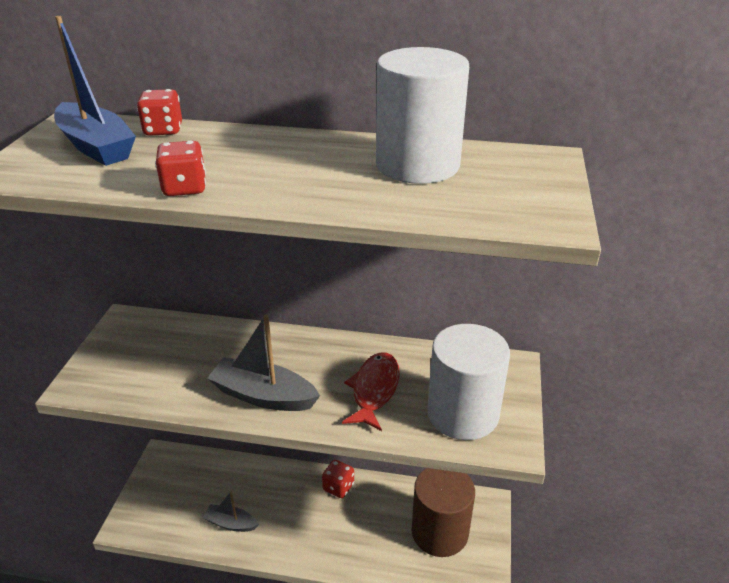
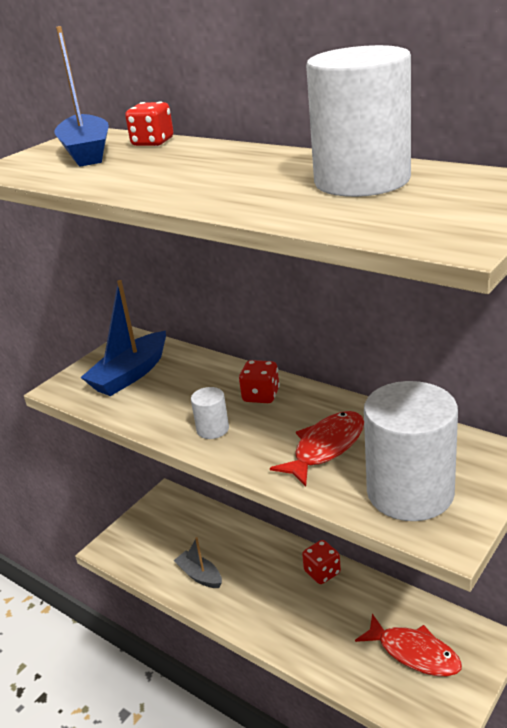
camera: 30 degrees right, 5 degrees down
(145, 356) = (130, 374): none -> blue boat
(184, 188) = (123, 186): red dice -> red dice (261, 396)
(263, 396) = (212, 429): grey boat -> white cylinder
(439, 532) = (414, 653): brown cylinder -> red fish

